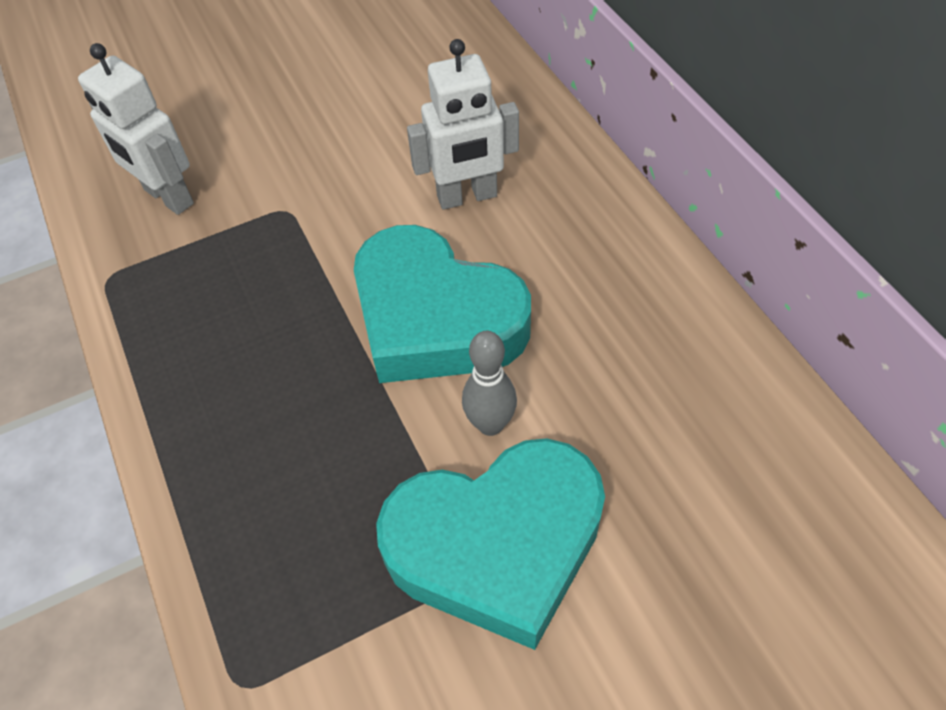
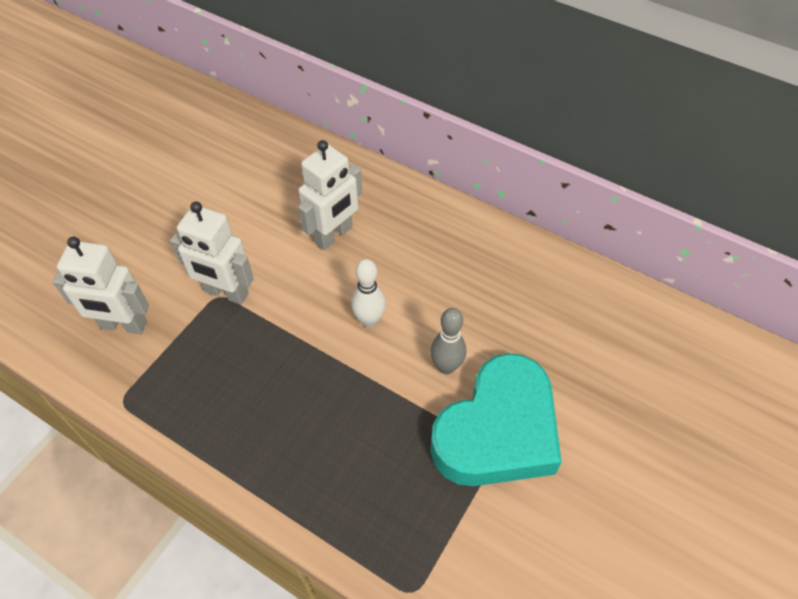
camera: 35 degrees left, 0 degrees up
(297, 210) = (226, 293): none -> white robot
(435, 318) = (369, 320): turquoise heart -> white bowling pin

